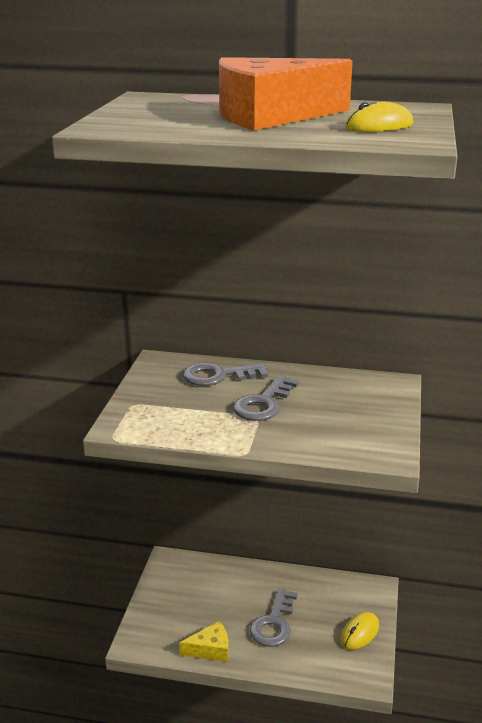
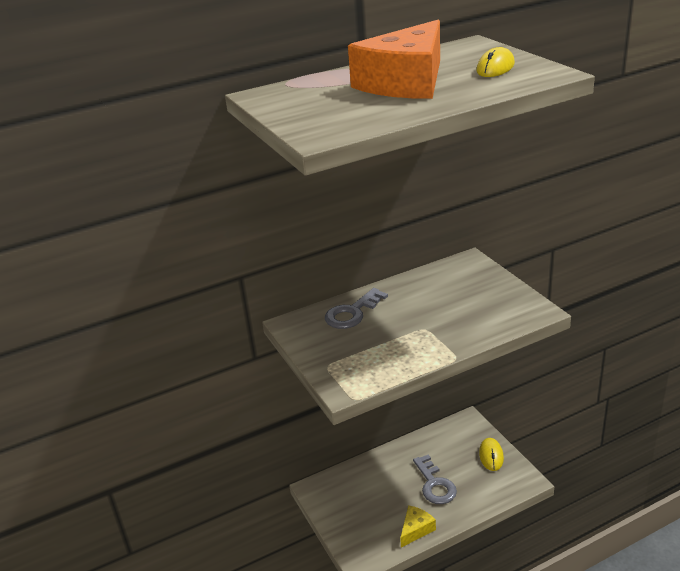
camera: 35 degrees left, 5 degrees up
(263, 404) = (414, 317): grey key -> none

